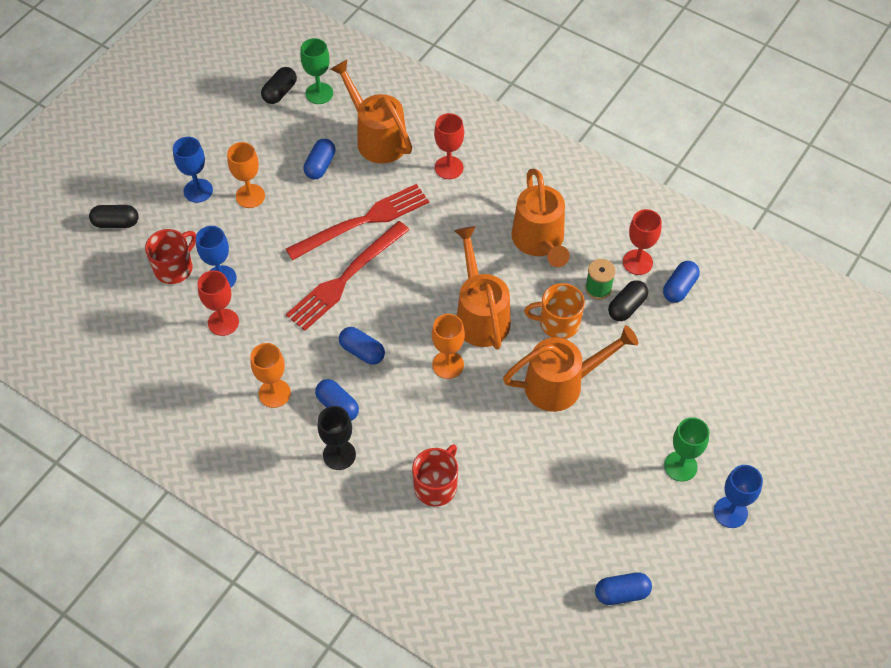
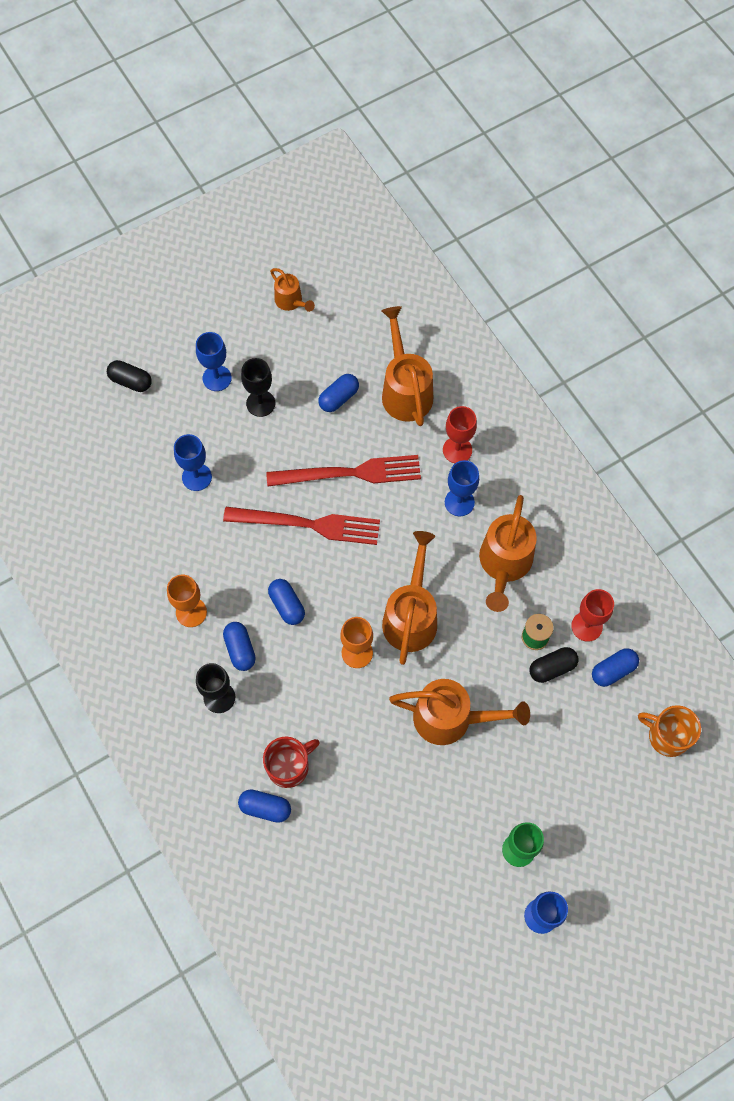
camera: 25 degrees right, 10 degrees up
(174, 268) = (161, 449): red mug -> none
(223, 322) = (179, 522): red goblet -> none
(236, 105) = (291, 302): none -> orange watering can
(250, 196) = (260, 403): orange goblet -> black goblet
(280, 92) = (338, 304): black capsule -> none
(319, 93) = (374, 320): green goblet -> none
(346, 278) = (307, 524): red fork -> red fork turned 150 degrees counterclockwise
(473, 208) = (459, 502): none -> blue goblet
(558, 323) = (479, 656): orange mug -> orange mug (667, 736)
(621, 593) = (401, 945): blue capsule -> blue capsule (265, 808)

